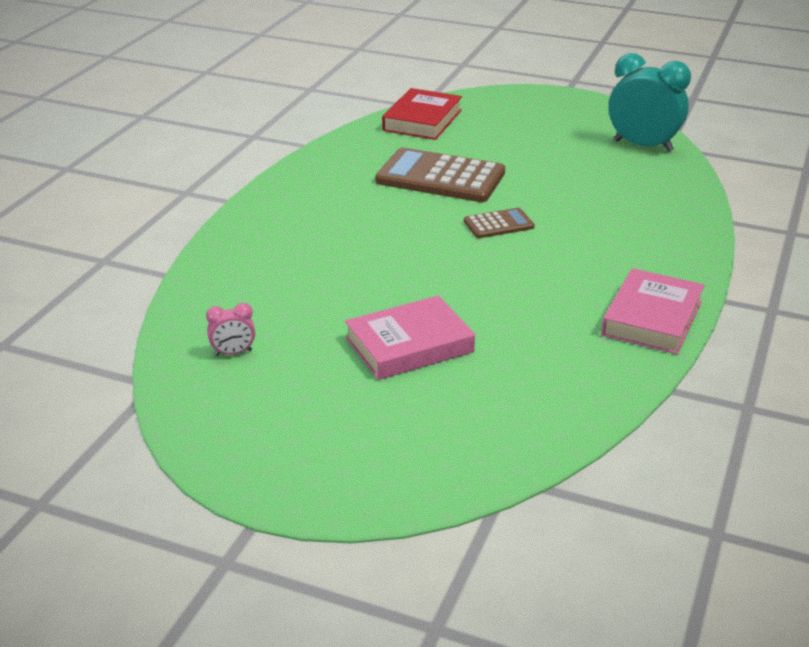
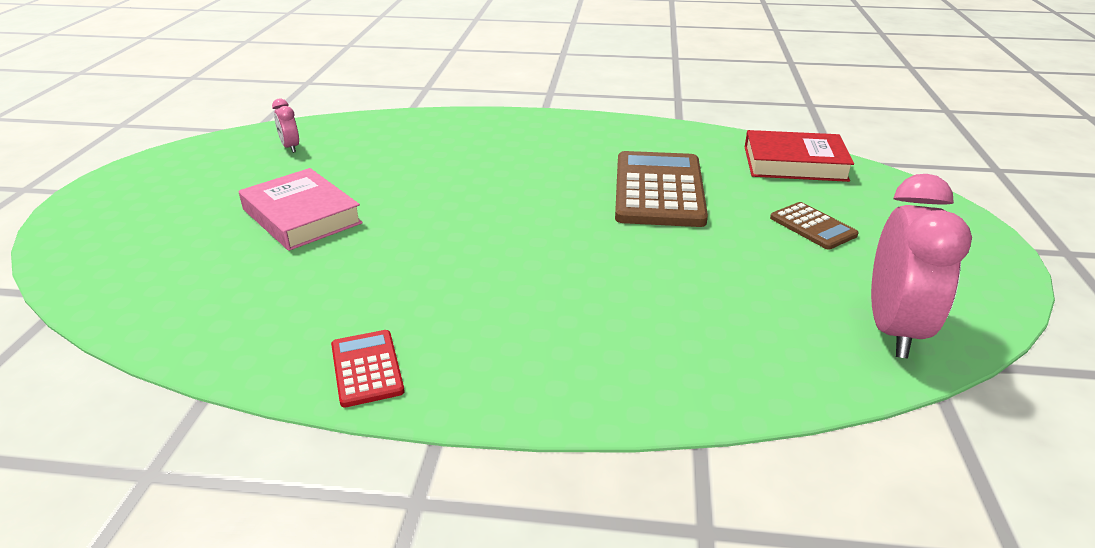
camera: 75 degrees right, 0 degrees up
(498, 224) = (566, 236): brown calculator -> brown calculator (812, 226)
(643, 146) = (894, 330): turquoise clock -> pink clock
(652, 318) = (367, 368): pink book -> red calculator

